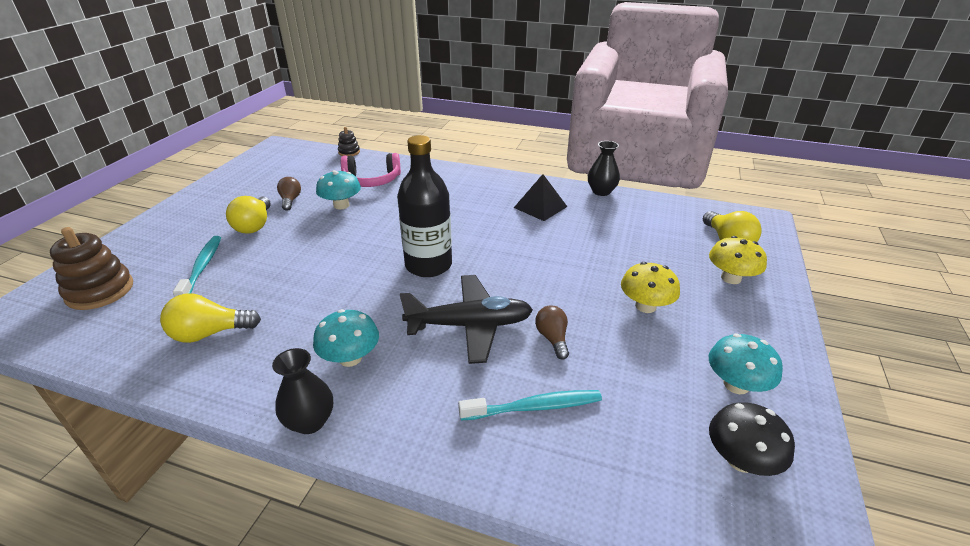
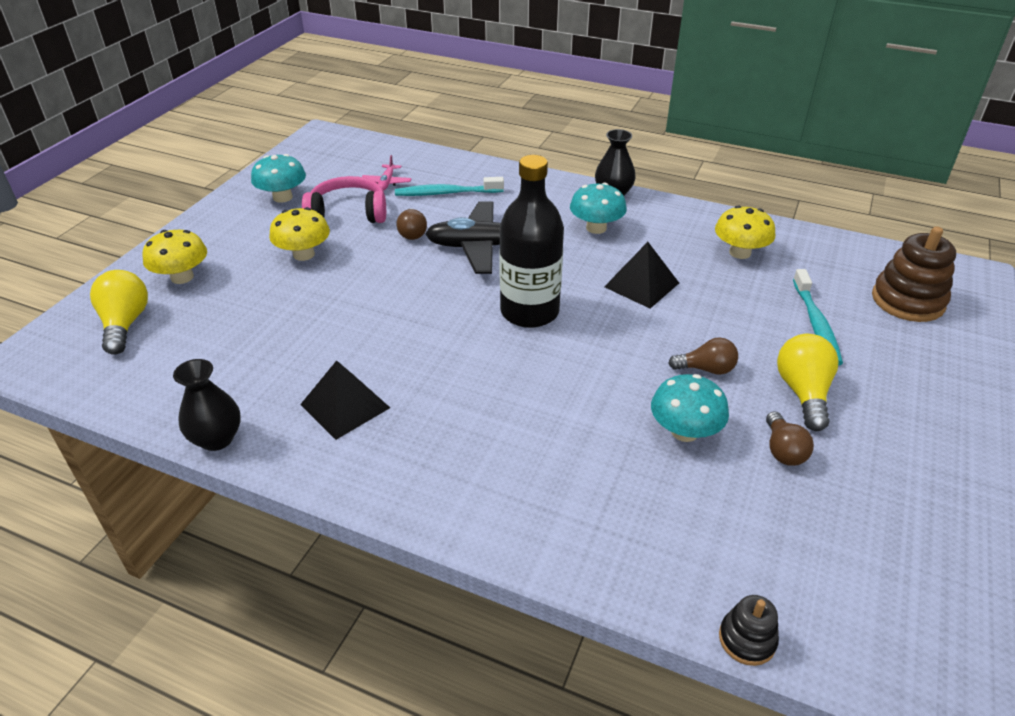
camera: 175 degrees left, 5 degrees up
(209, 333) = (740, 252): yellow light bulb -> yellow mushroom
(309, 235) = (706, 369): none -> brown light bulb
(328, 293) = (641, 285): none -> black pyramid
(372, 180) = (651, 504): pink headphones -> pink headphones (348, 213)
(623, 424) = (387, 182): none -> pink plane
(740, 460) = (322, 165): black mushroom -> none

